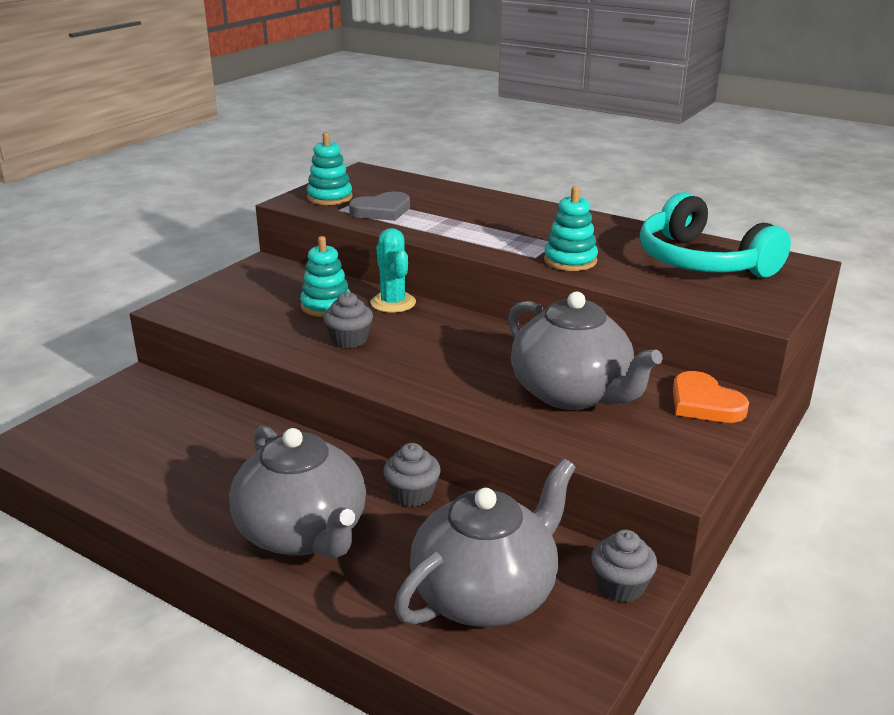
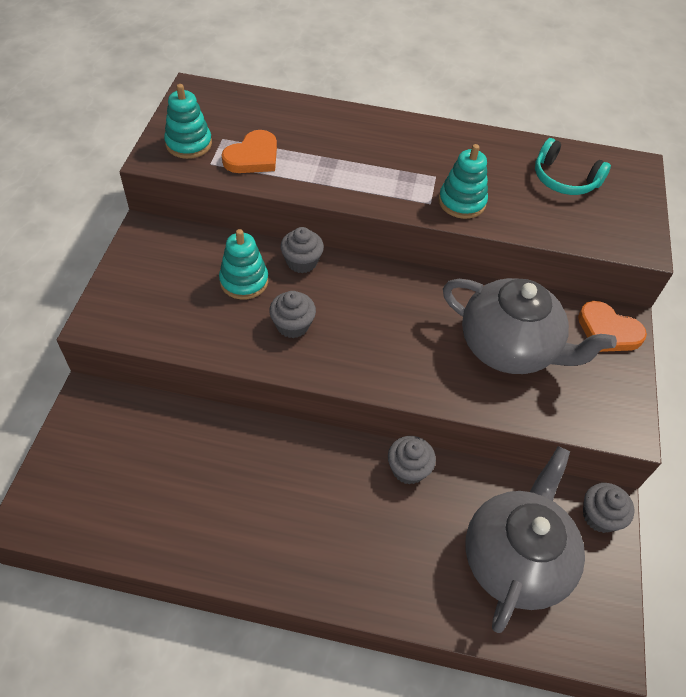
camera: 25 degrees left, 25 degrees up
(303, 533) = (348, 542): grey teapot -> none
(382, 211) = (253, 157): grey heart -> orange heart
(393, 303) = (302, 262): turquoise cactus -> grey cupcake
(702, 261) = (564, 179): turquoise headphones -> turquoise headphones, size x0.59

